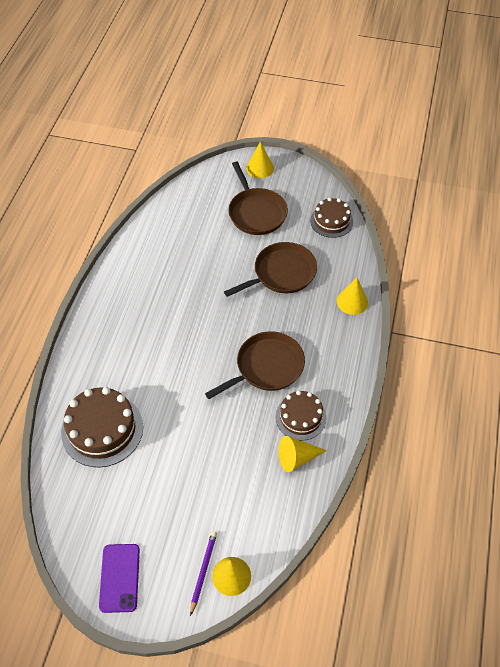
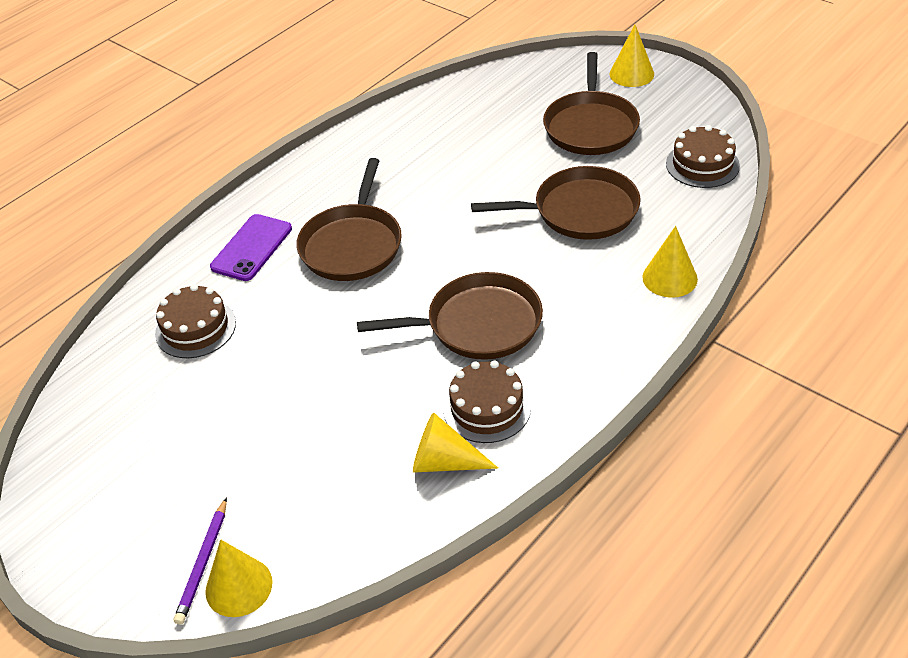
camera: 30 degrees right, 10 degrees down
(102, 429) = (195, 328): brown cake -> brown cake, size x0.63
(120, 578) = (86, 523): purple phone -> purple phone (252, 248)
(163, 339) = (352, 245): none -> brown pan
(203, 571) = (203, 563): purple pencil -> purple pencil turned 150 degrees clockwise

